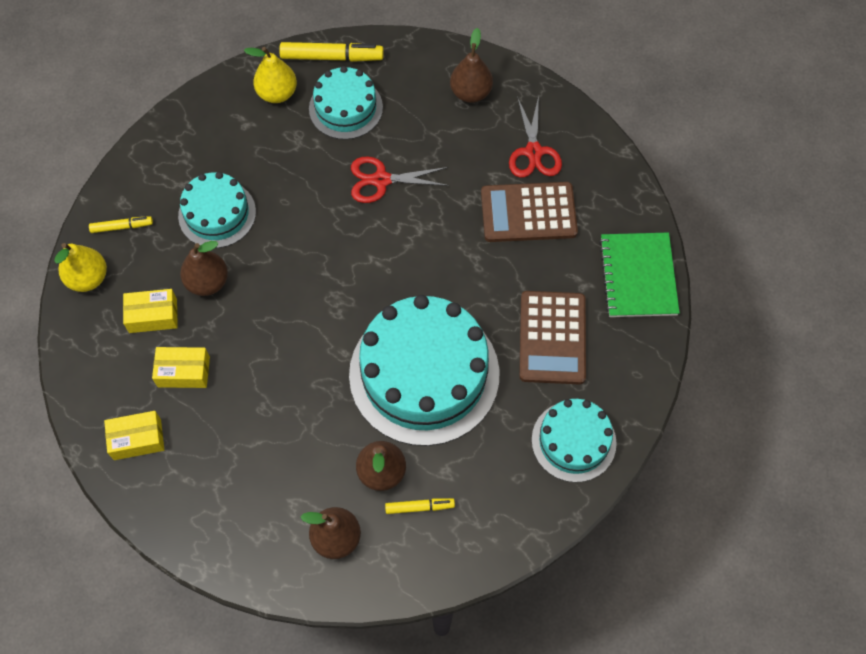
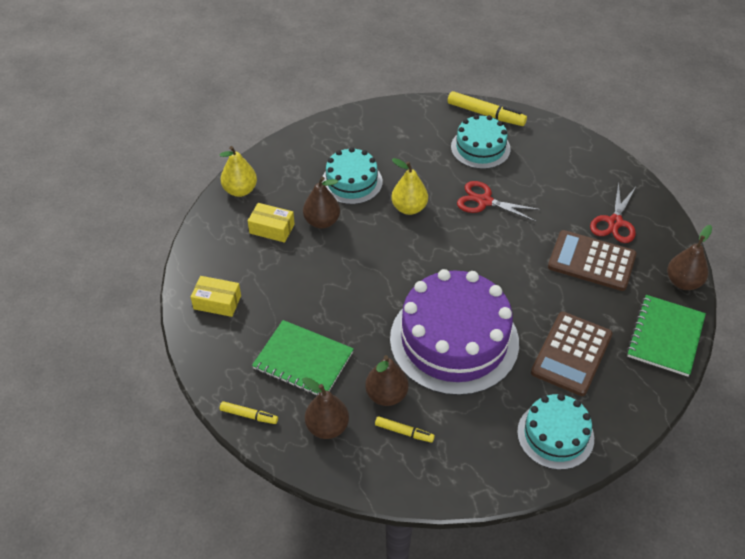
camera: 25 degrees right, 15 degrees down
(122, 227) = (281, 167): yellow marker -> yellow marker (249, 415)
(183, 372) = (274, 271): yellow box -> none
(272, 470) = (303, 360): none -> green notebook
(277, 93) = (434, 123): yellow pear -> yellow pear (409, 208)
(424, 374) = (454, 340): turquoise cake -> purple cake
(470, 93) = (582, 168): brown pear -> brown pear (683, 282)

